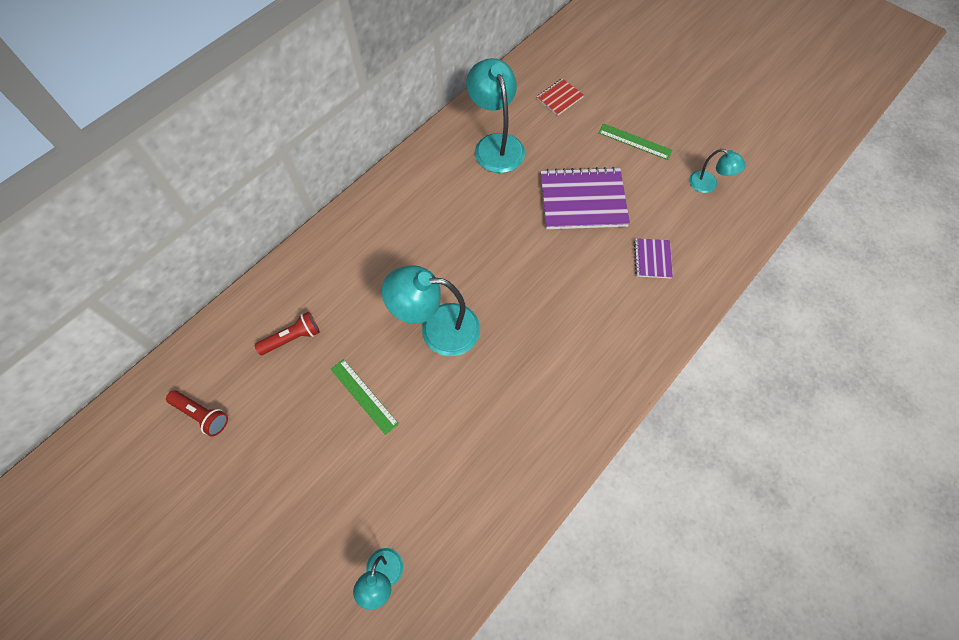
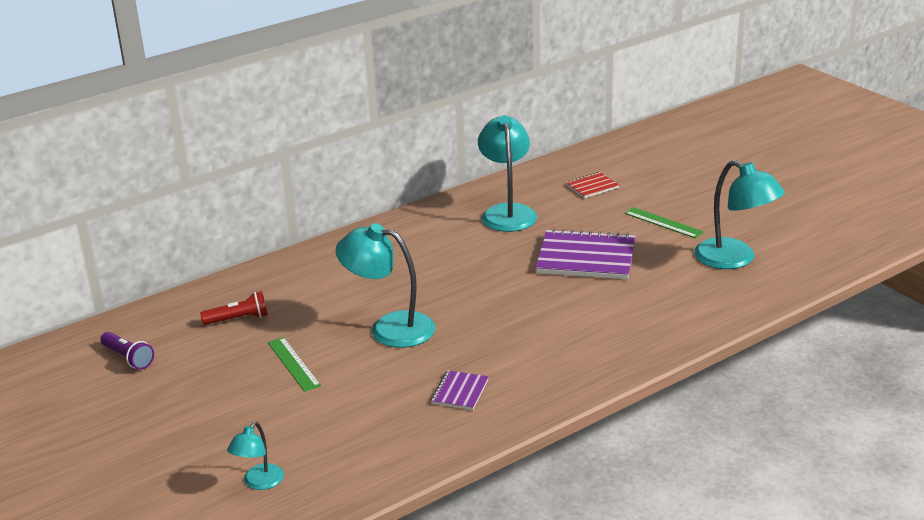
camera: 15 degrees right, 35 degrees down
(202, 415) = (128, 358): red flashlight -> purple flashlight
(652, 259) = (646, 305): purple notebook -> purple notebook (460, 392)
(708, 185) = (735, 259): turquoise lamp -> turquoise lamp, size x1.87

